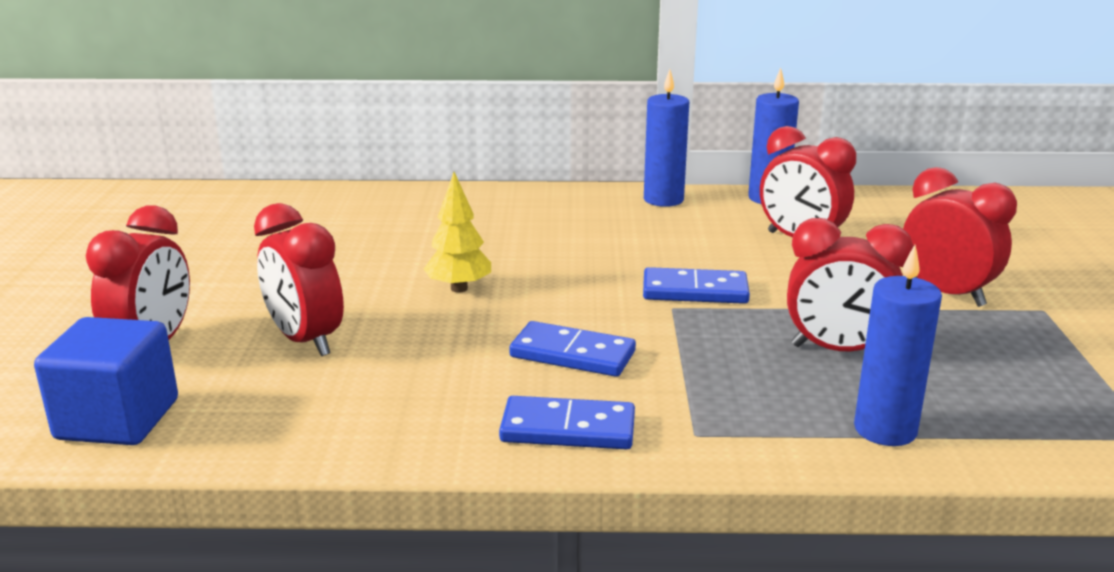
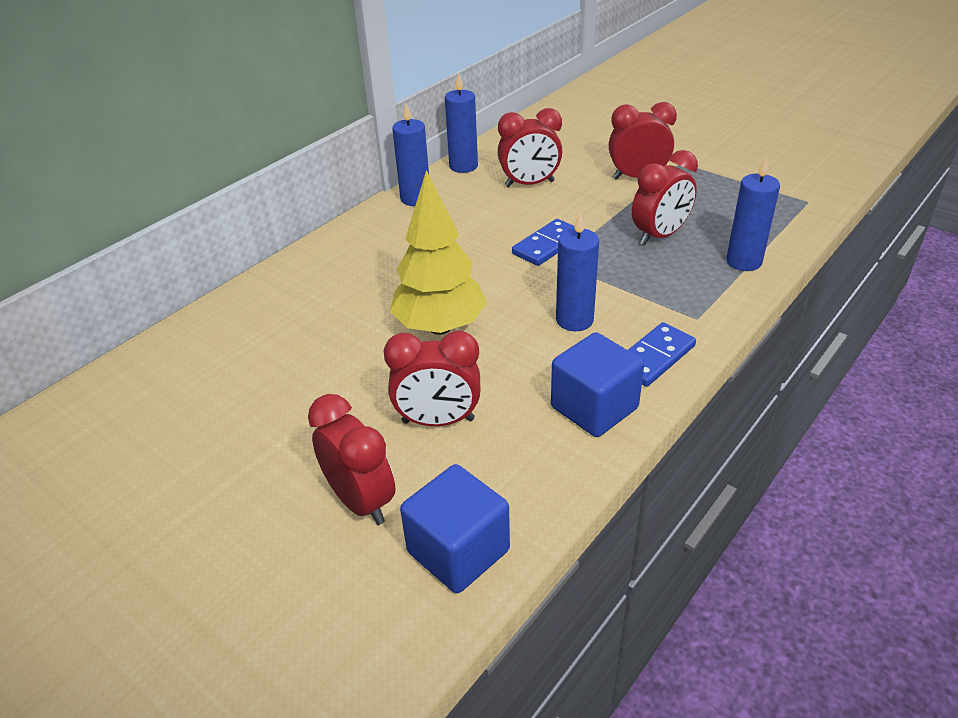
camera: 50 degrees left, 15 degrees up
(422, 420) = (594, 408): none -> blue cube
(459, 288) = (440, 327): yellow tree -> yellow tree, size x1.79
(572, 354) = (574, 320): blue domino -> blue candle

